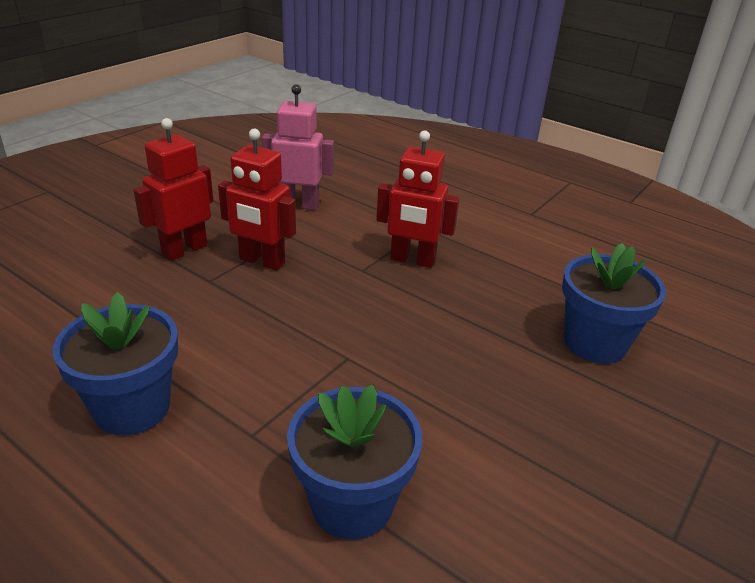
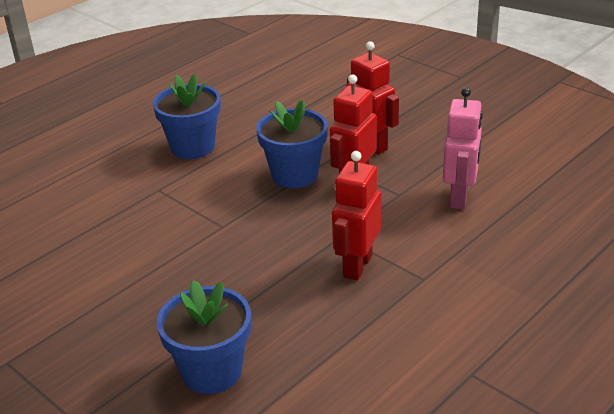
camera: 100 degrees right, 0 degrees up
(352, 503) = (92, 226): blue flower pot -> blue flower pot (295, 175)

